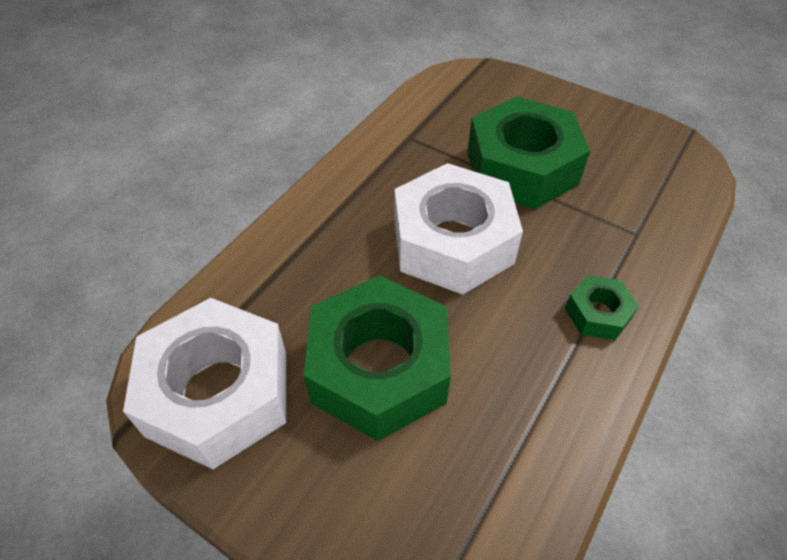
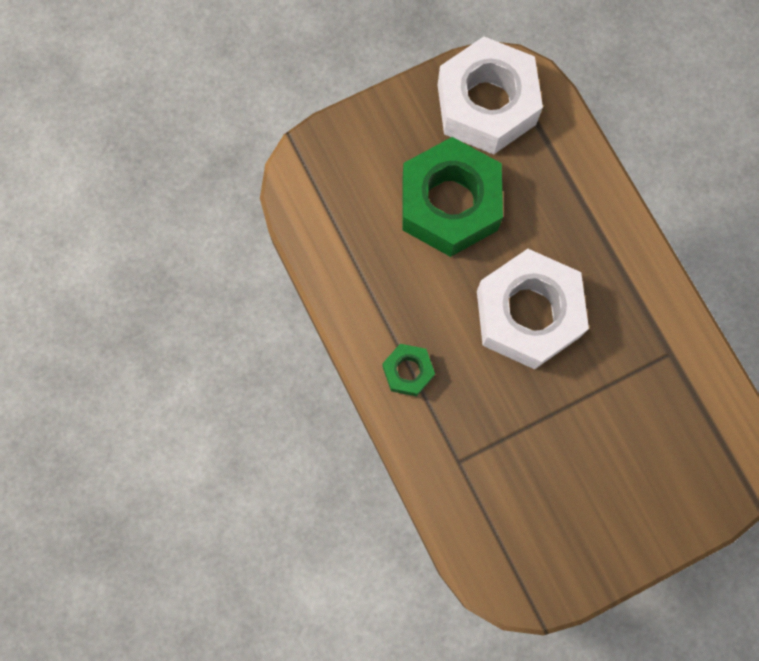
camera: 120 degrees right, 25 degrees up
(521, 167) = (579, 424): green nut -> none

